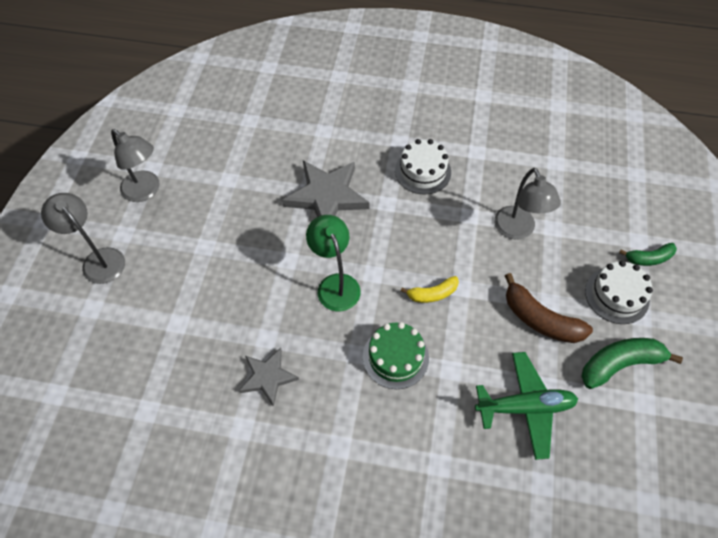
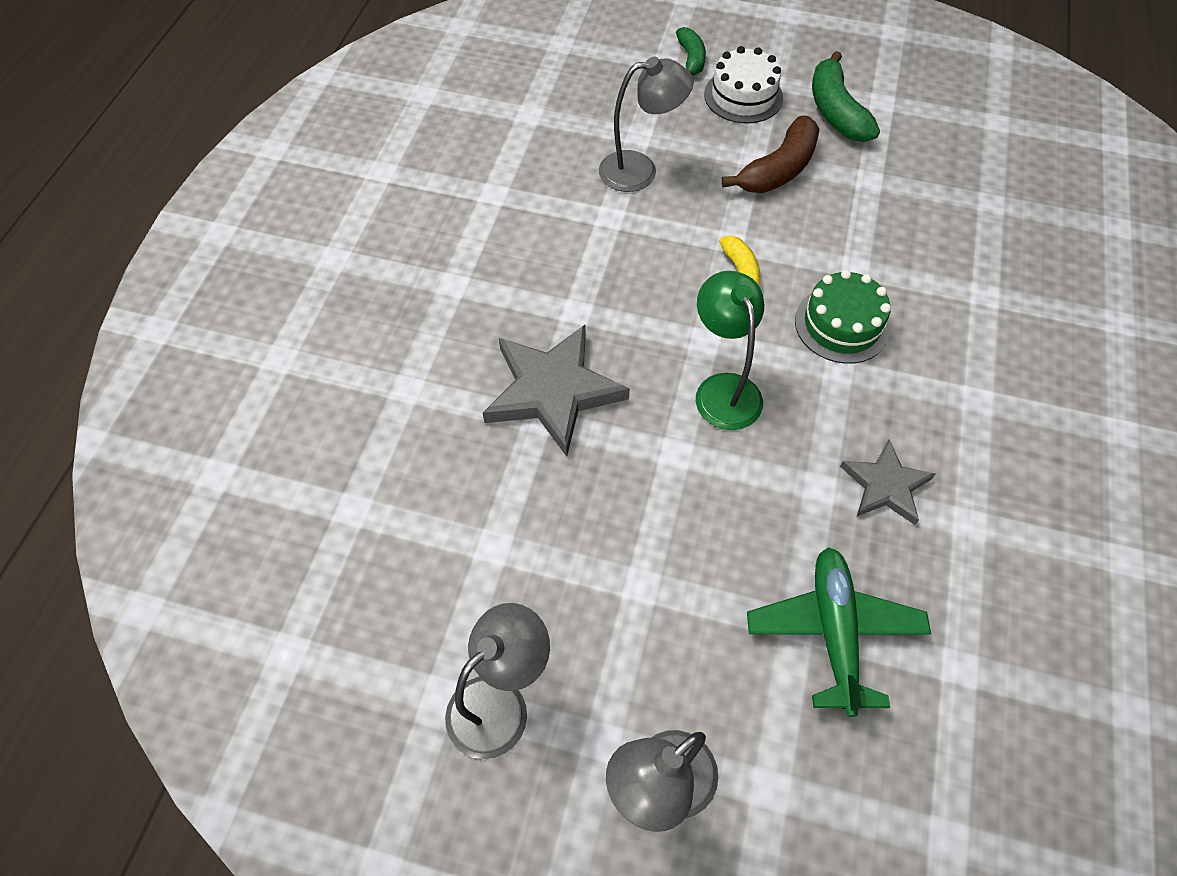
camera: 85 degrees left, 0 degrees up
(335, 284) = (723, 389): green lamp -> green lamp turned 90 degrees clockwise
(423, 171) = (521, 261): white cake -> none
(525, 407) = (899, 202): green plane -> green plane (834, 632)

